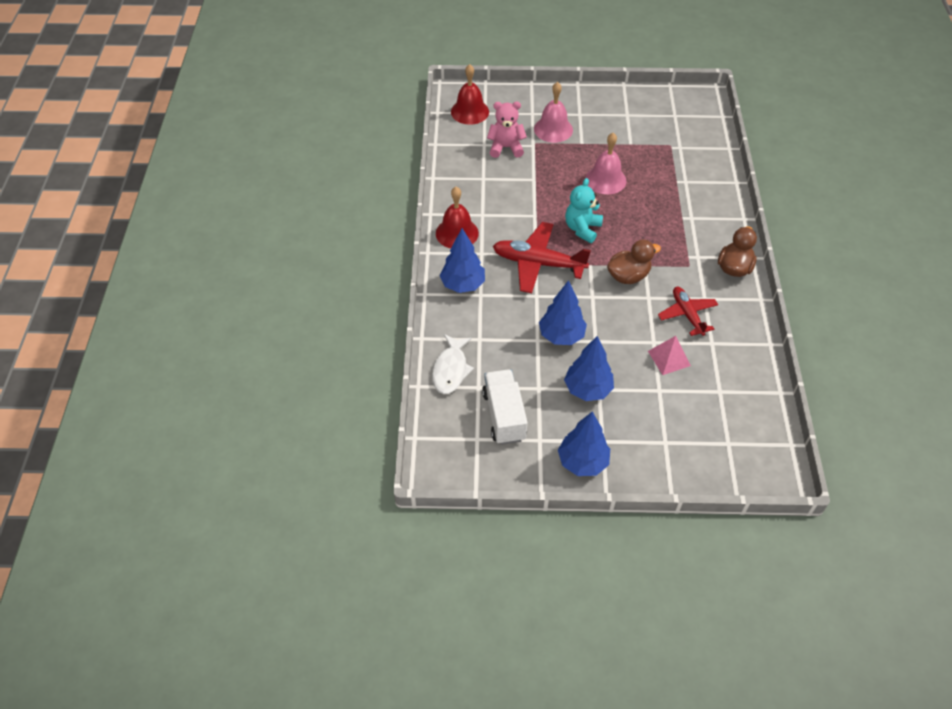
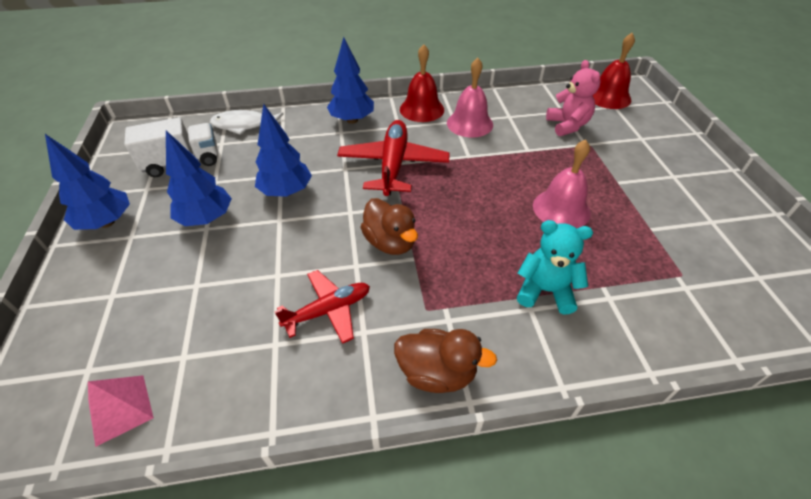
camera: 80 degrees right, 5 degrees down
(553, 129) = (626, 156): pink bell -> pink bell (469, 123)
(582, 229) = (461, 195): turquoise teddy bear -> turquoise teddy bear (545, 291)
(669, 358) = (248, 293): pink pyramid -> pink pyramid (120, 409)

